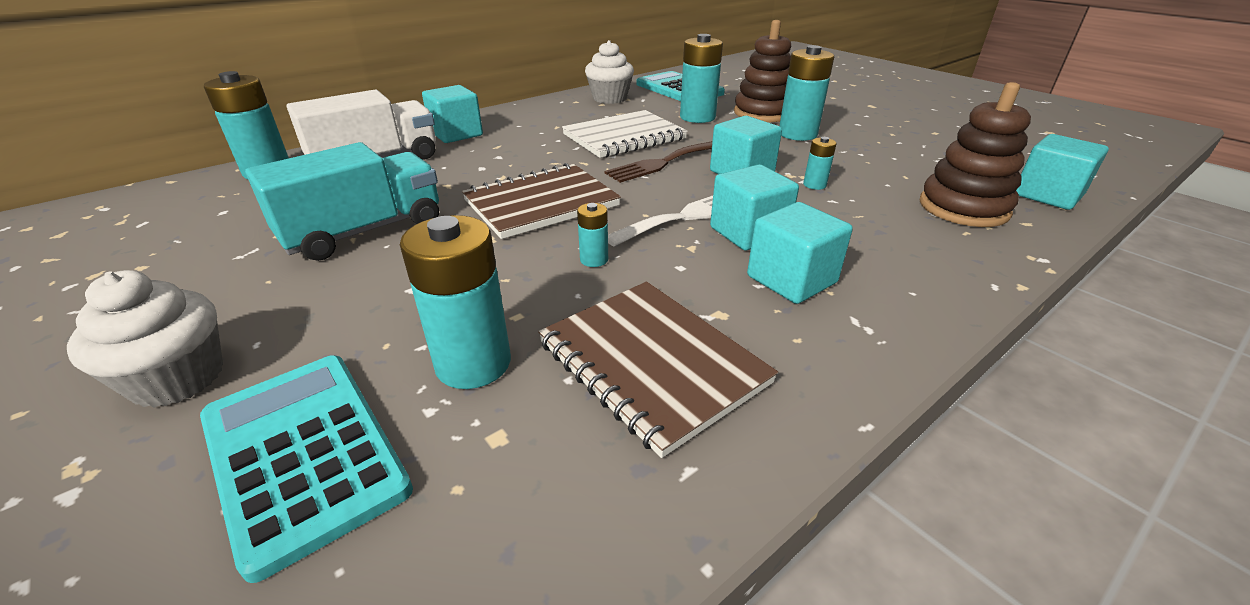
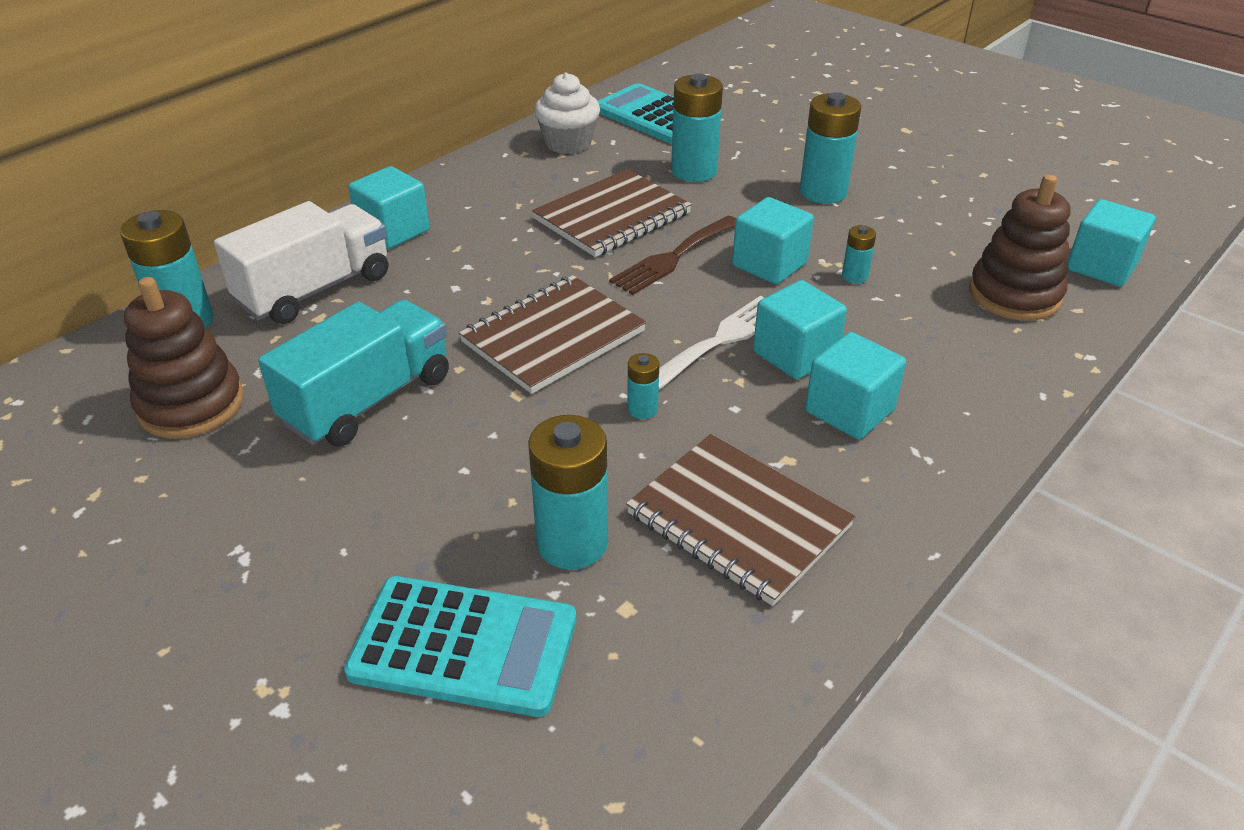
camera: 10 degrees left, 5 degrees up
(178, 378) = (293, 596): white cupcake -> none
(303, 453) = (464, 646): turquoise calculator -> turquoise calculator turned 150 degrees clockwise
(624, 137) = (612, 216): white notebook -> brown notebook
(762, 113) = (774, 156): brown stacking toy -> brown stacking toy (191, 404)

